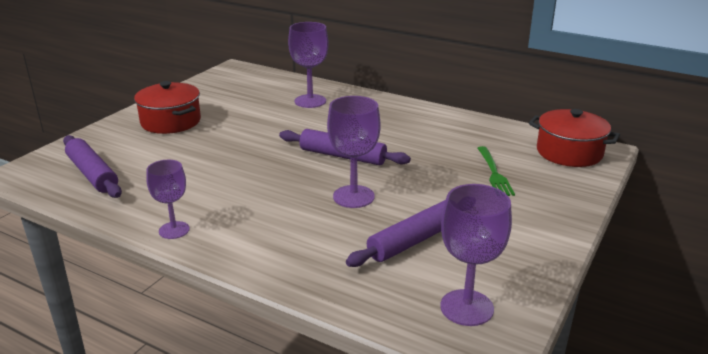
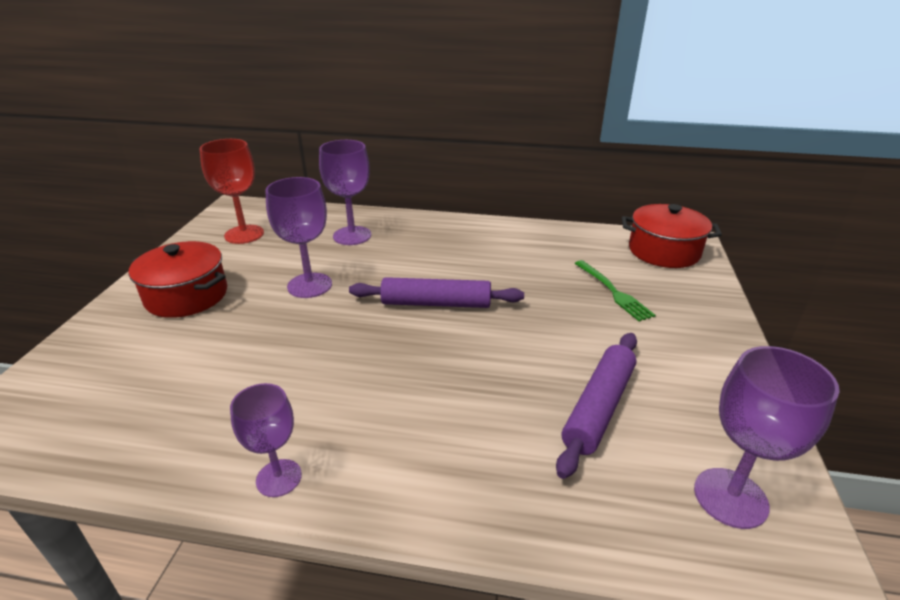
camera: 20 degrees left, 5 degrees up
(92, 174) = (104, 407): purple rolling pin -> none
(231, 88) = (244, 234): none -> red goblet
(353, 196) = (486, 359): purple goblet -> purple goblet (309, 285)

